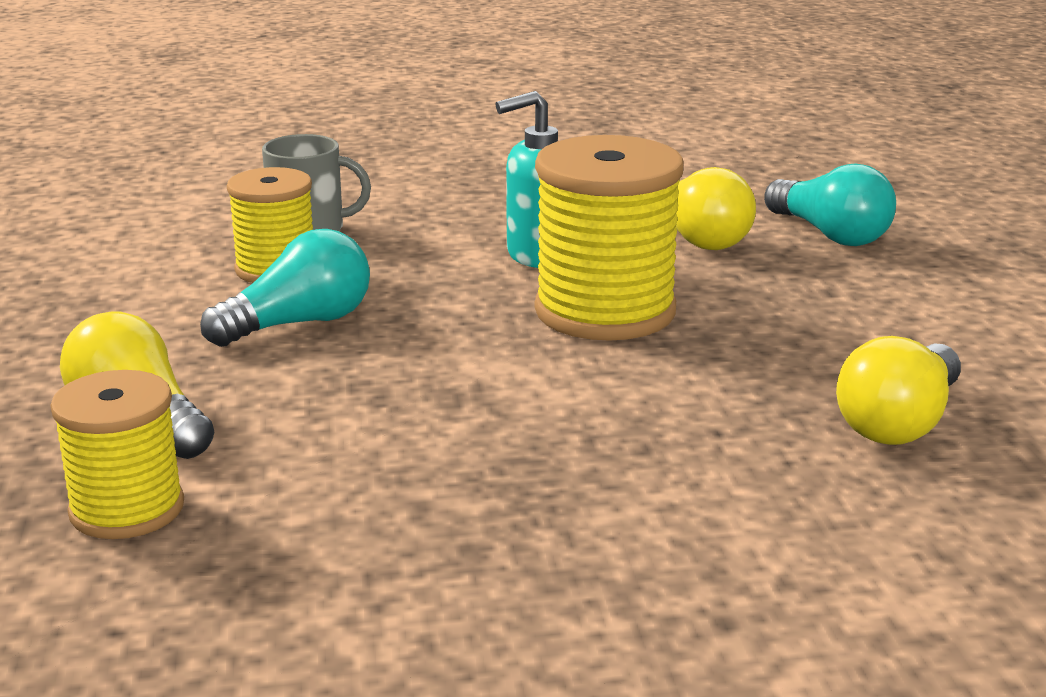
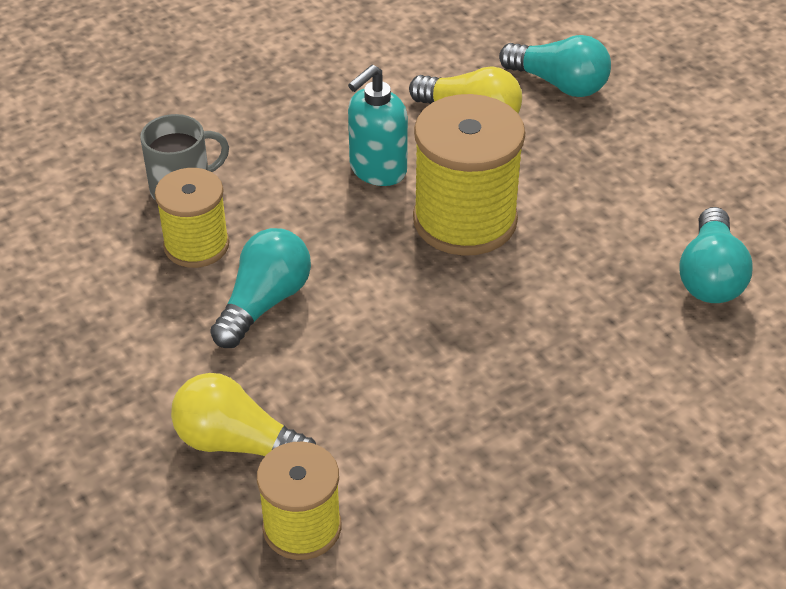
camera: 25 degrees left, 20 degrees up
(899, 423) = (710, 276): yellow light bulb -> turquoise light bulb

